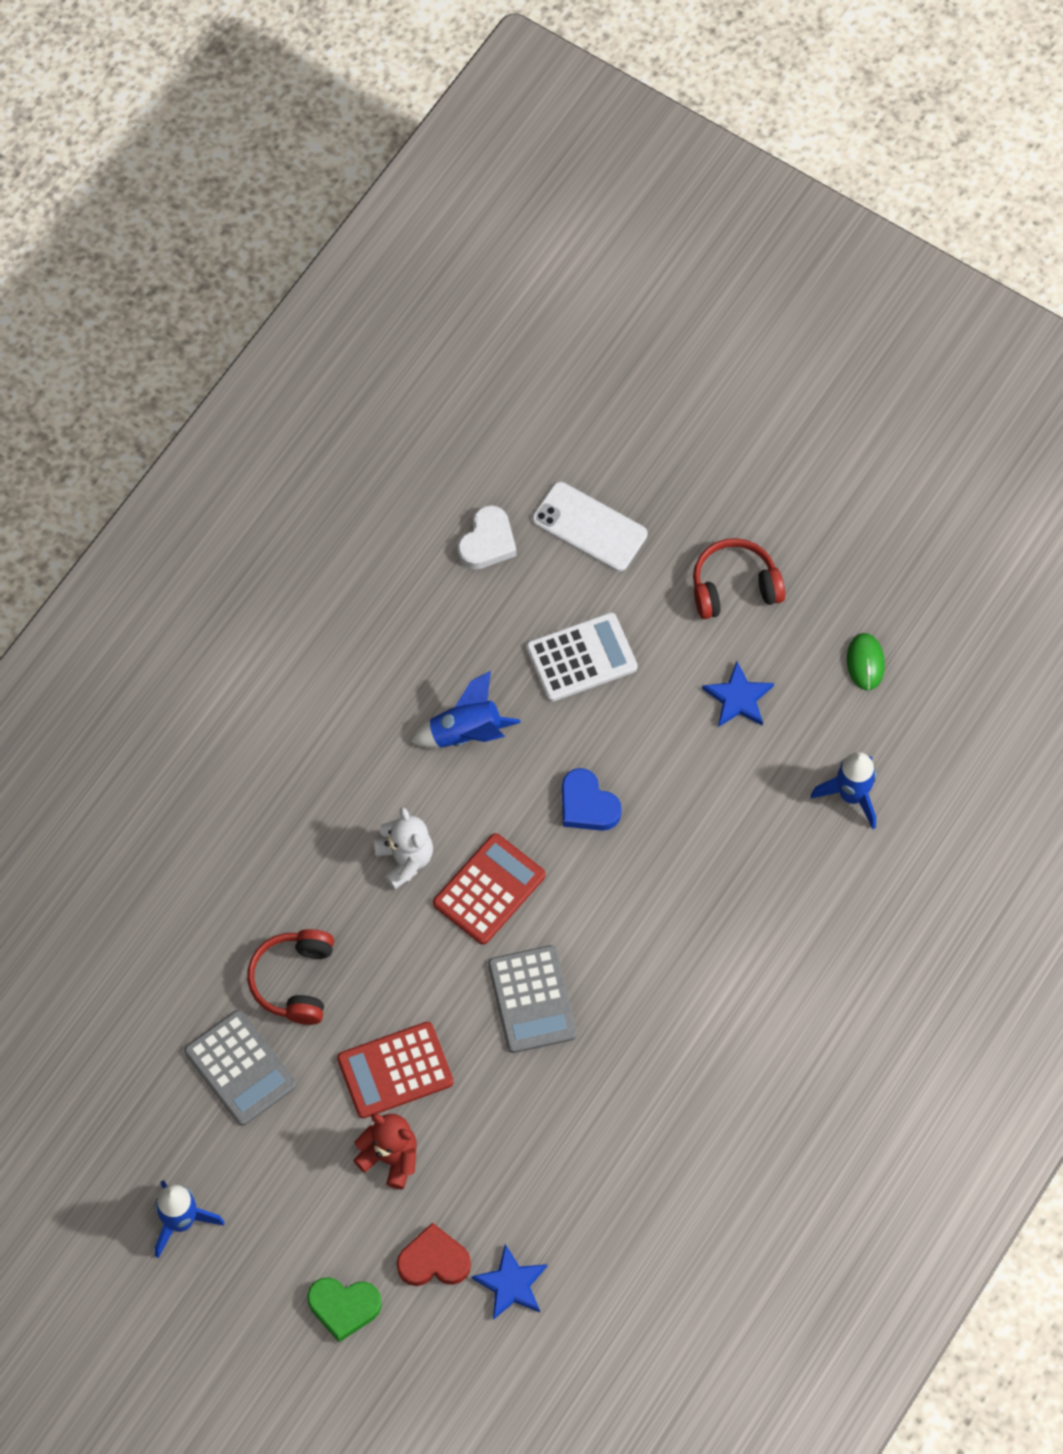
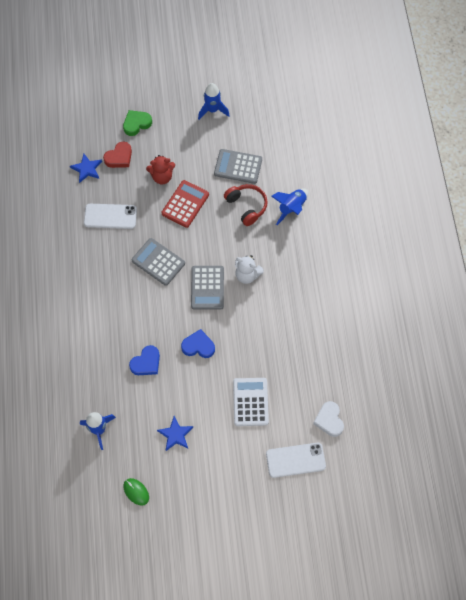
camera: 140 degrees right, 0 degrees up
(466, 733) = (267, 338): blue rocket -> blue rocket (291, 208)
(489, 889) = (207, 288): red calculator -> grey calculator
(544, 1152) = (110, 216): none -> white phone
(581, 658) = (250, 402): white calculator -> white calculator turned 150 degrees clockwise
(693, 843) = (146, 363): none -> blue heart
(734, 586) = (216, 482): red headphones -> none

